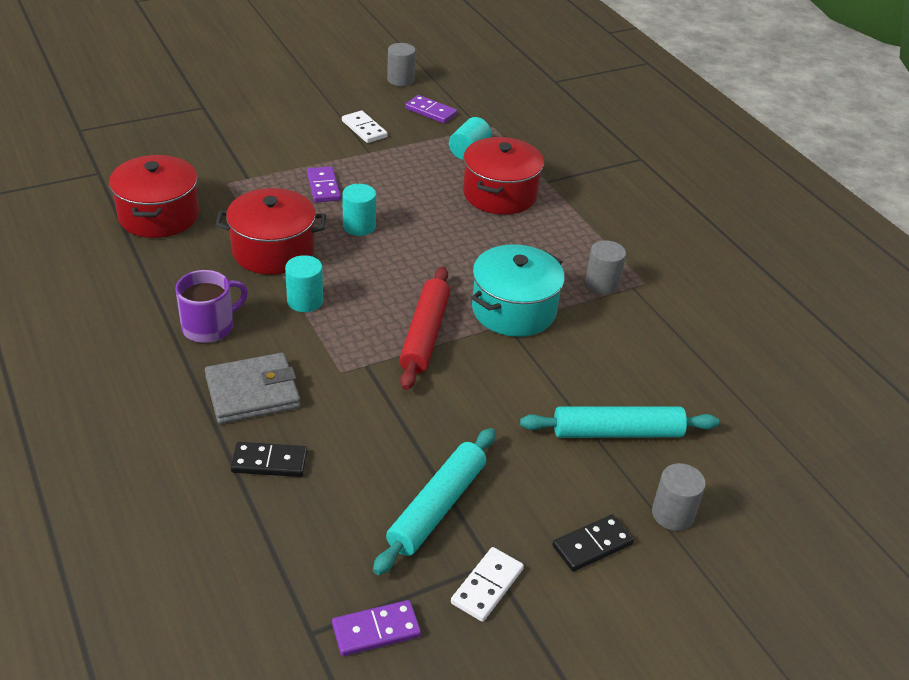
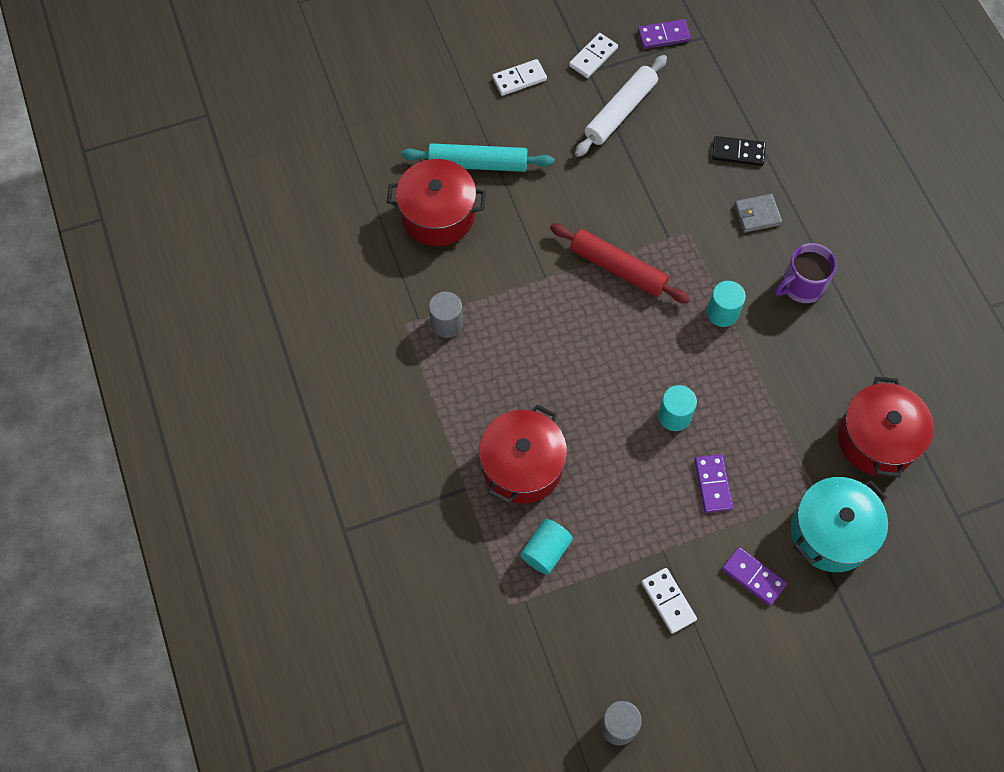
camera: 170 degrees left, 25 degrees up
(252, 392) = (757, 214): grey wallet -> grey wallet, size x0.62
(273, 251) = (757, 382): red pot -> red pot (438, 215)
(424, 335) = (618, 268): red rolling pin -> red rolling pin turned 75 degrees counterclockwise
(430, 111) = (584, 641): purple domino -> purple domino (753, 577)
(437, 507) = (620, 111): turquoise rolling pin -> white rolling pin
(513, 310) = (536, 294): turquoise pot -> turquoise pot (831, 533)
(592, 545) = (519, 79): black domino -> white domino
(672, 514) = (457, 97): grey cylinder -> none

